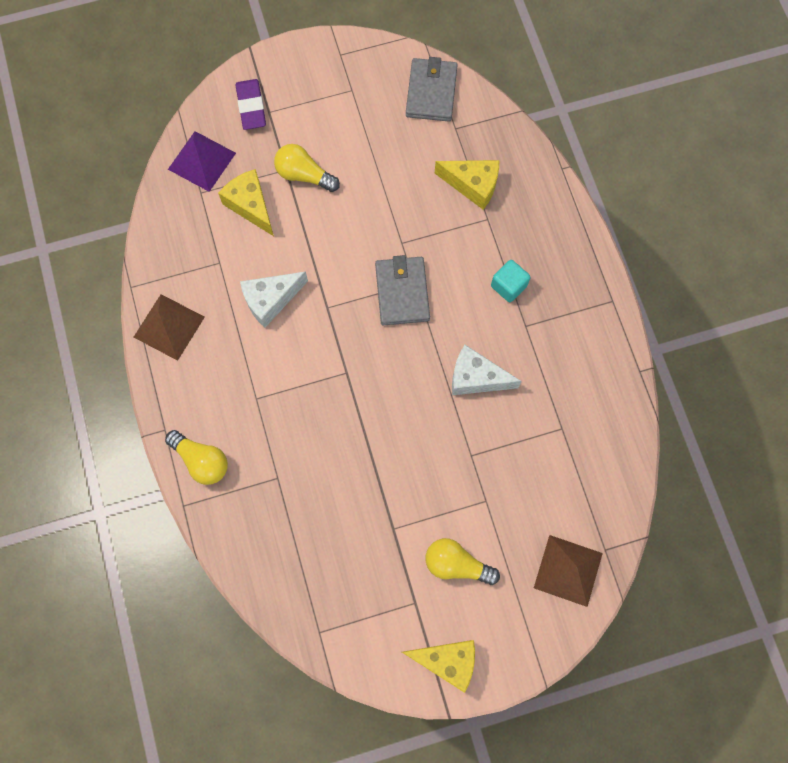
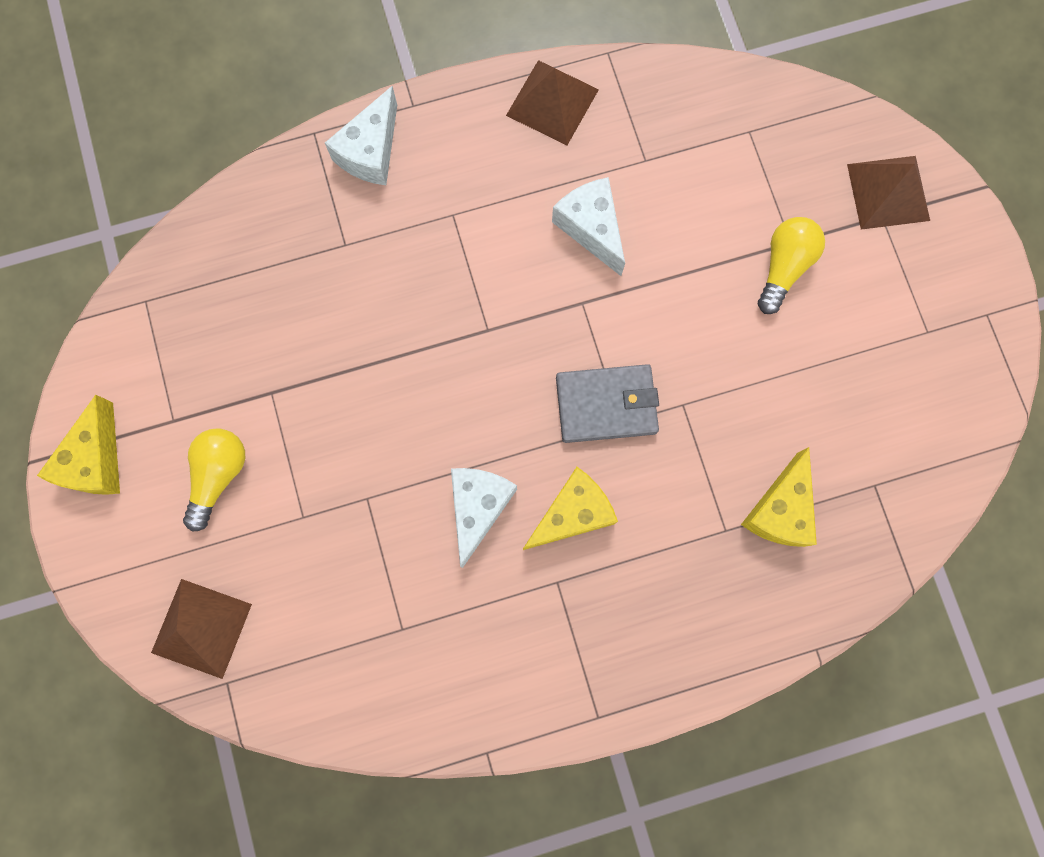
camera: 90 degrees right, 5 degrees up
(201, 461) = (370, 151): yellow light bulb -> white cheese
(202, 161) = (797, 130): purple pyramid -> none
(251, 107) = (888, 192): purple eraser -> brown pyramid
(251, 206) = (732, 197): yellow cheese -> yellow cheese (572, 514)
(431, 92) = (934, 449): grey wallet -> none
(508, 286) = (618, 559): turquoise cube -> none

